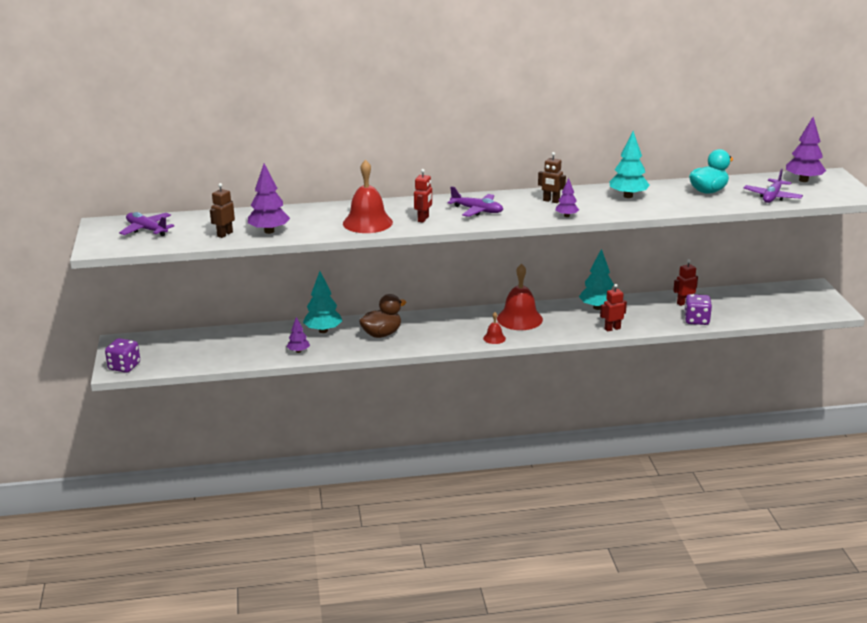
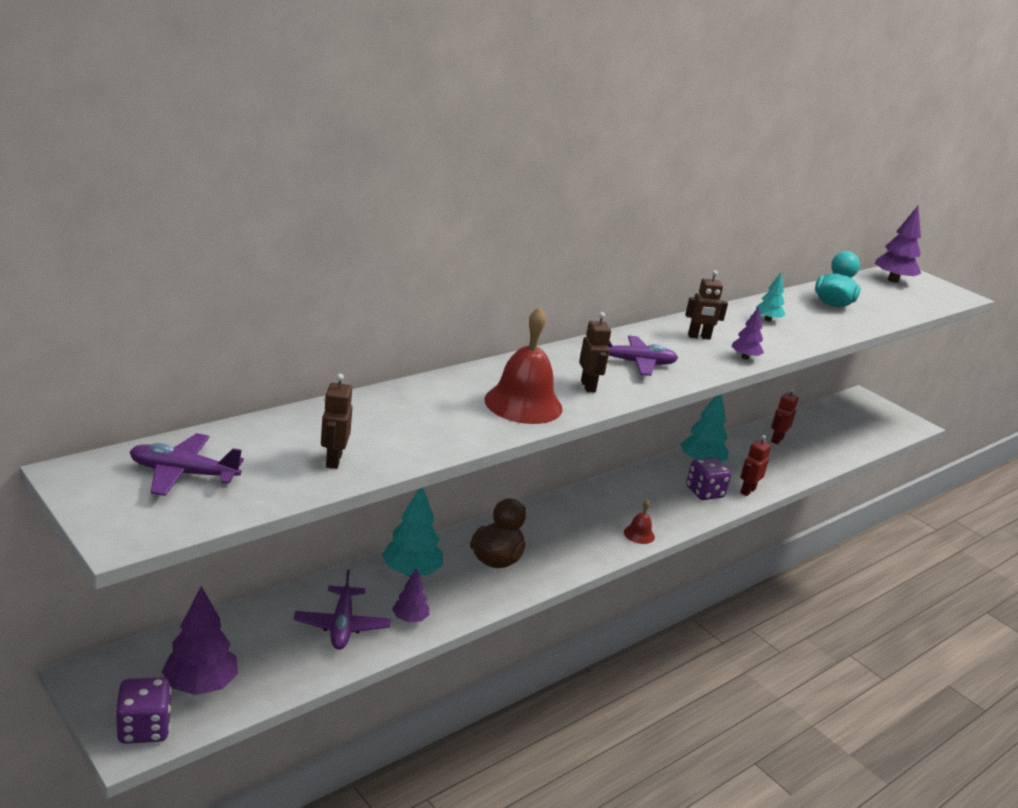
camera: 35 degrees left, 0 degrees up
(269, 231) = (399, 442): purple tree -> purple tree (200, 685)
(423, 219) = (588, 386): red robot -> brown robot
(519, 319) = (637, 497): red bell -> none
(628, 196) = (767, 320): turquoise tree -> turquoise tree, size x0.57
(696, 320) = (813, 461): purple dice -> purple dice (704, 492)
(772, 197) = (898, 305): purple plane -> purple plane (342, 625)

